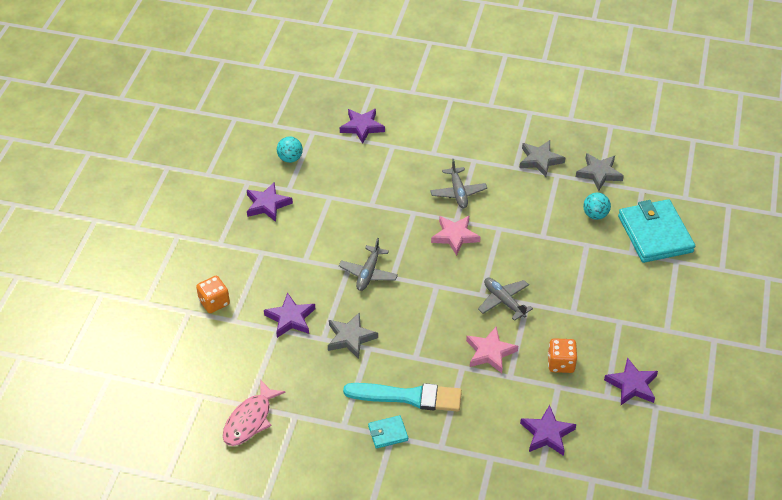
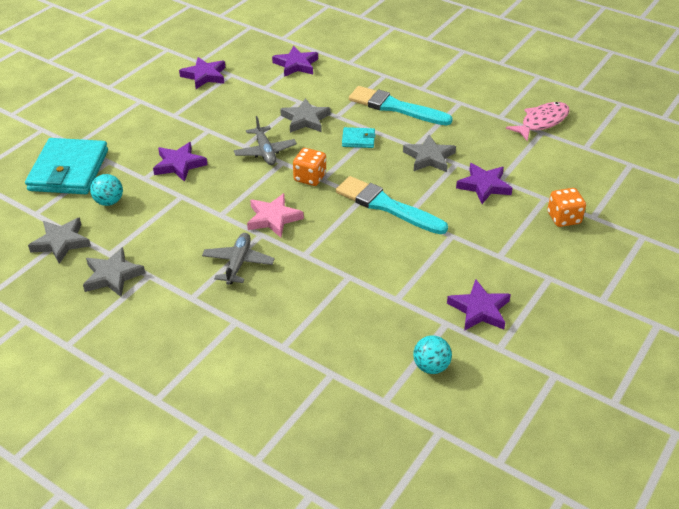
camera: 160 degrees left, 5 degrees down
(362, 127) = (309, 388): purple star -> purple star (179, 164)
(368, 273) = (386, 206): grey plane -> turquoise brush
(388, 433) = (424, 90): turquoise wallet -> turquoise wallet (358, 139)
(490, 352) = (305, 119): pink star -> grey star
(561, 363) = (250, 100): orange dice -> orange dice (310, 177)

